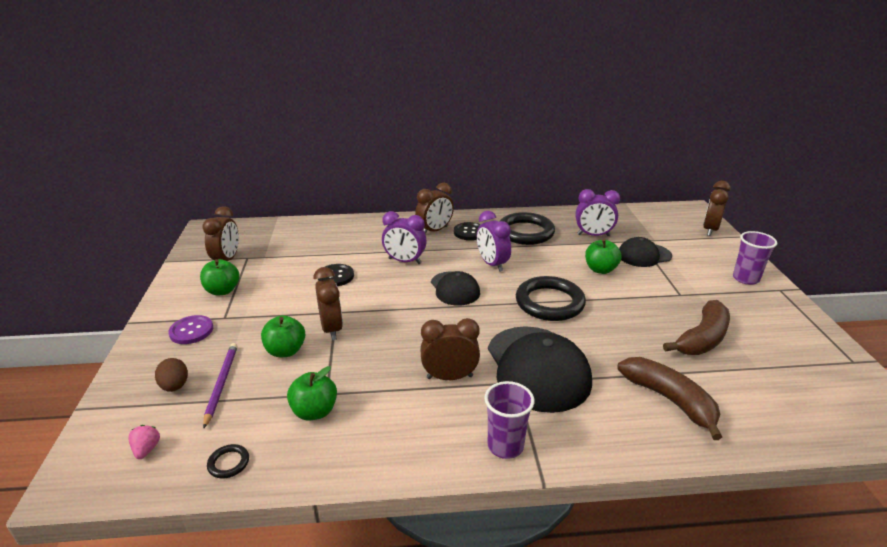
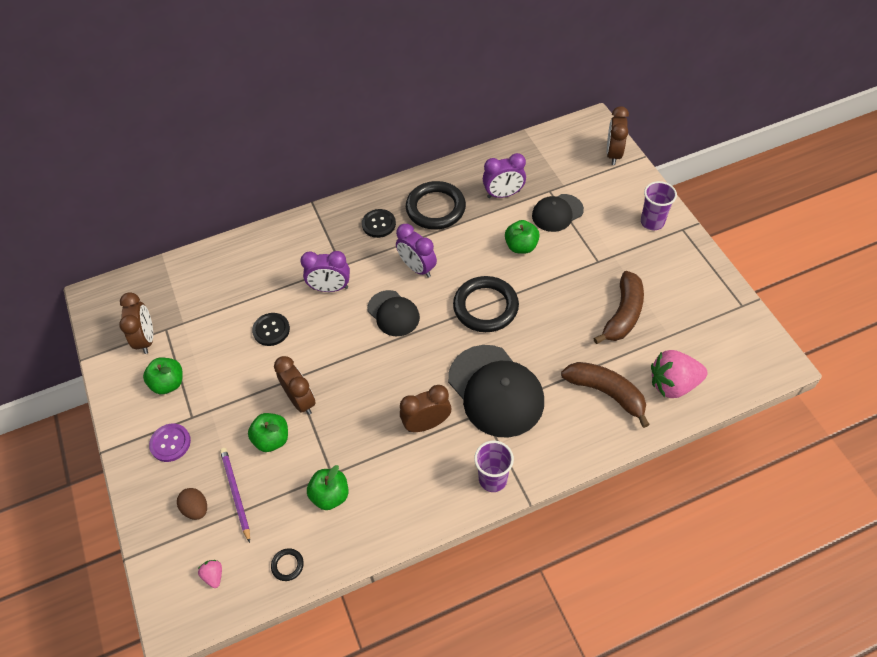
camera: 15 degrees left, 25 degrees up
(434, 231) = (342, 231): brown clock -> none
(758, 412) = (673, 384): none -> pink strawberry

